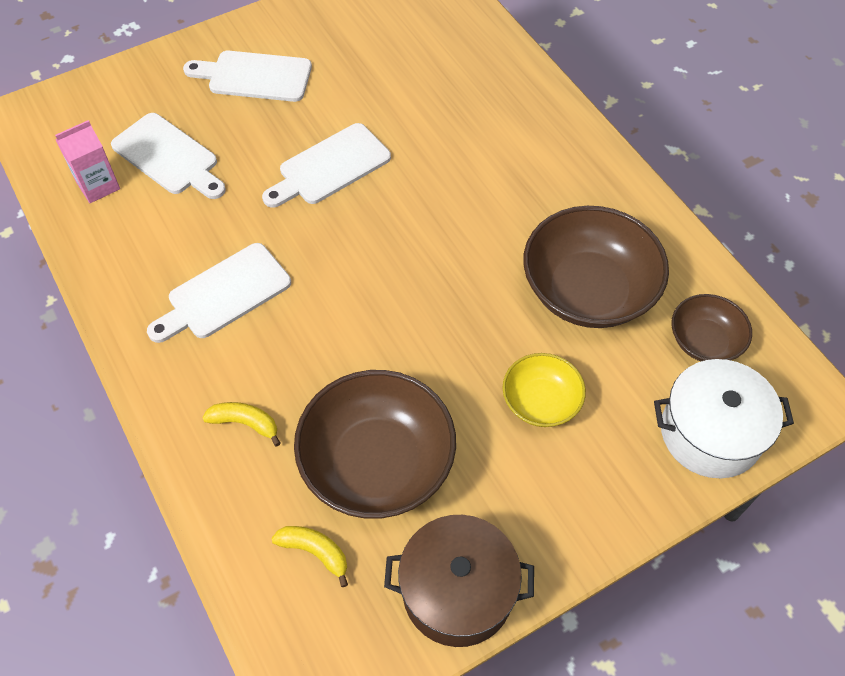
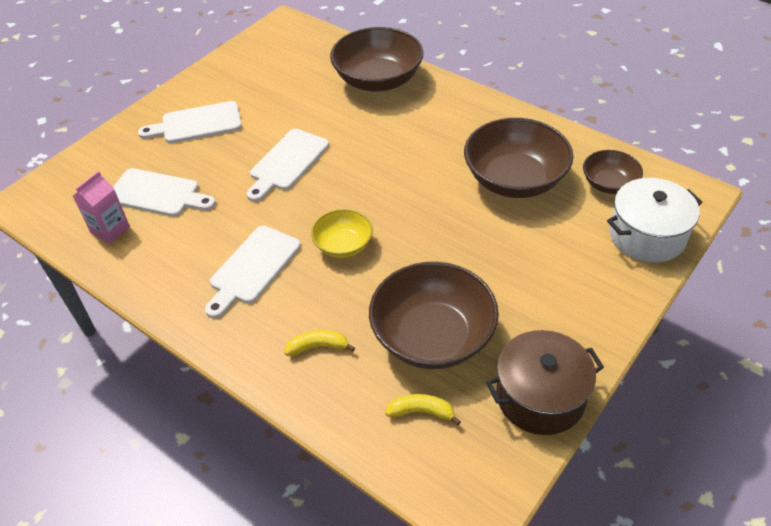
camera: 20 degrees left, 10 degrees down
(496, 86) = (378, 80): none -> brown bowl
(541, 401) = (524, 256): yellow bowl -> yellow bowl (343, 245)

